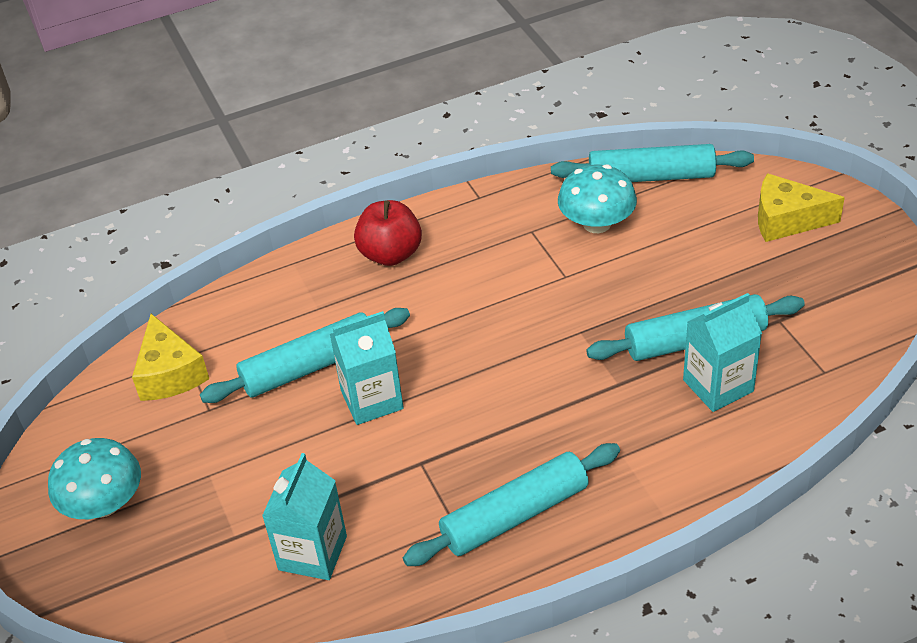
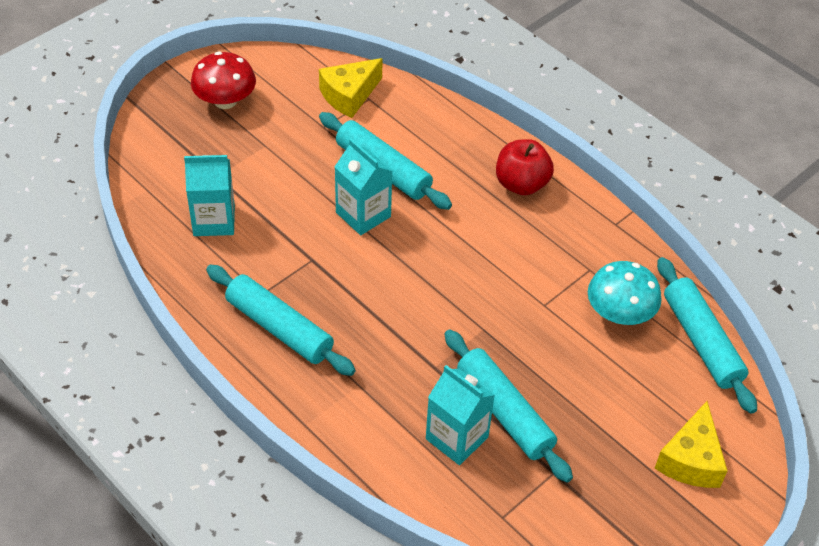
camera: 65 degrees right, 5 degrees up
(104, 503) = (225, 101): turquoise mushroom -> red mushroom
(786, 220) = (691, 459): yellow cheese -> yellow cheese turned 150 degrees counterclockwise

